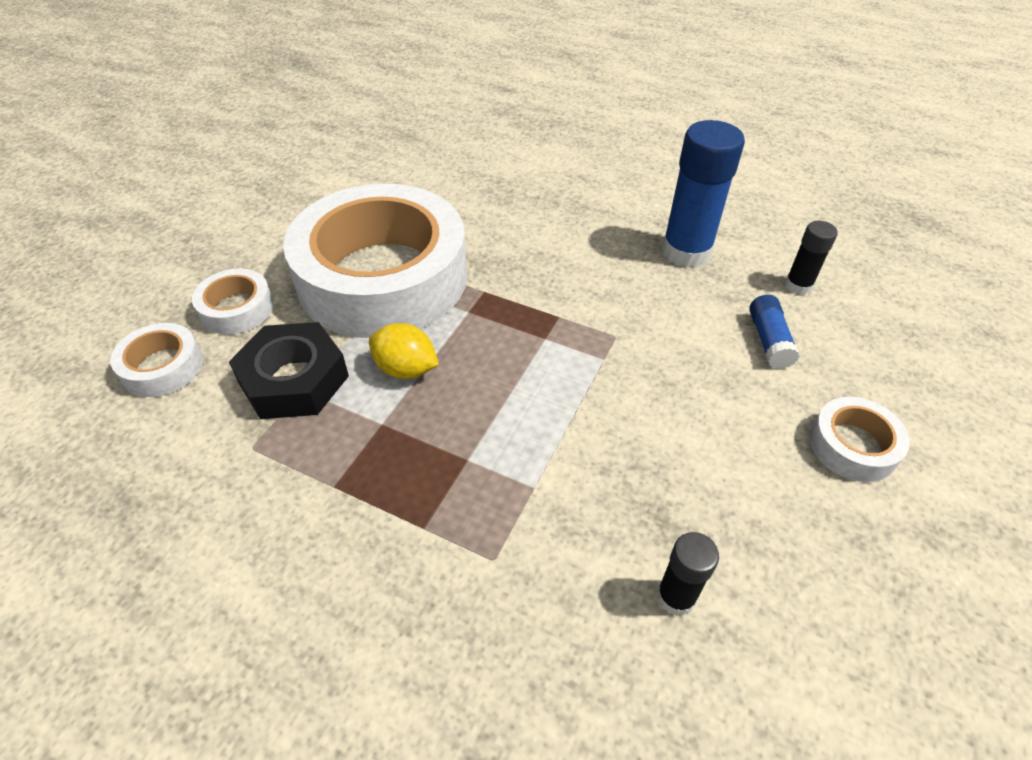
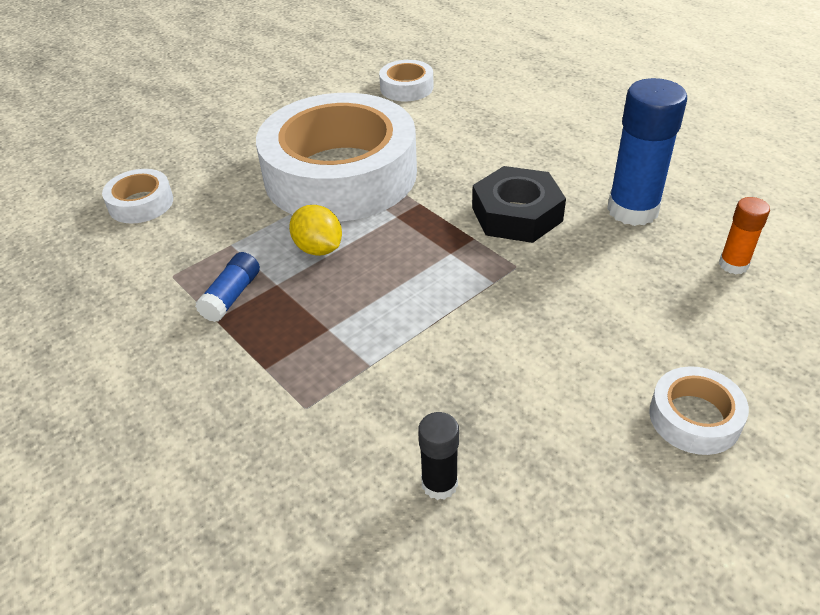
camera: 25 degrees right, 5 degrees down
(237, 309) = (215, 174): white tape -> white tape (406, 87)
(294, 380) = (229, 235): black nut -> black nut (517, 214)
(769, 340) = (667, 306): blue glue stick -> blue glue stick (231, 296)
(798, 285) = (733, 265): black glue stick -> orange glue stick

